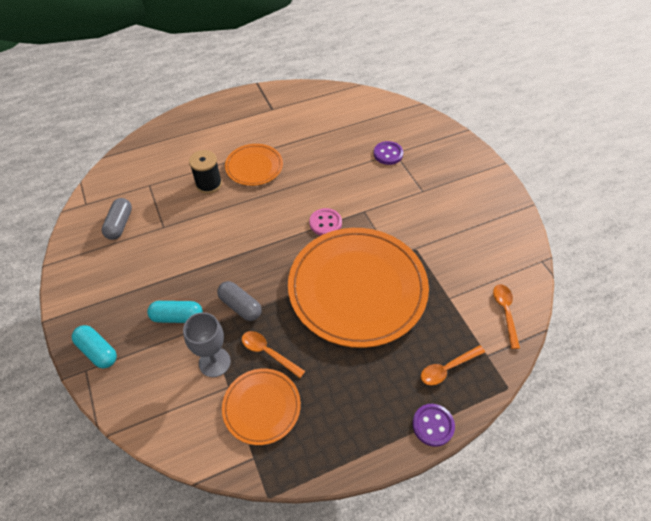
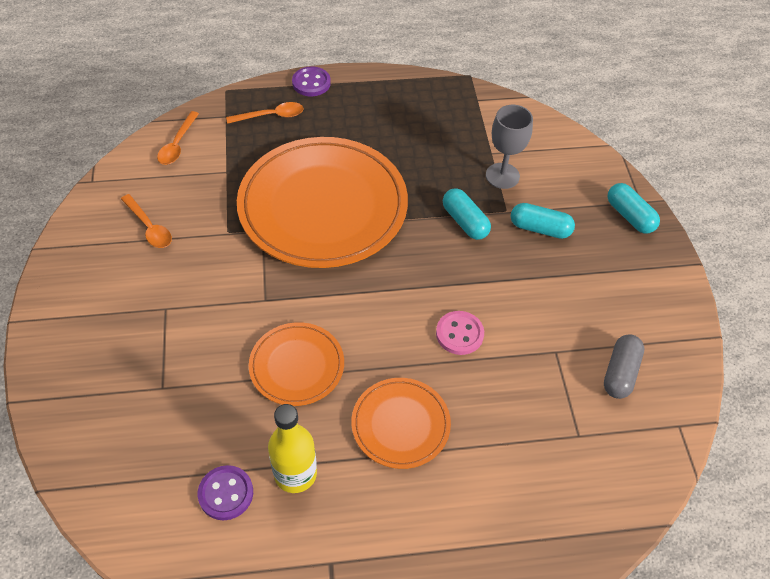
camera: 165 degrees left, 0 degrees up
(209, 184) = (481, 410): black spool -> none
(240, 306) = (465, 222): grey capsule -> turquoise capsule
(261, 407) = (462, 130): orange plate -> orange plate (297, 366)
(268, 352) = (444, 170): orange spoon -> orange spoon (149, 227)
(303, 134) = (295, 474): none -> yellow bottle
(325, 223) = (326, 296): pink button -> pink button (459, 334)
(388, 154) = (174, 388): purple button -> purple button (226, 493)

